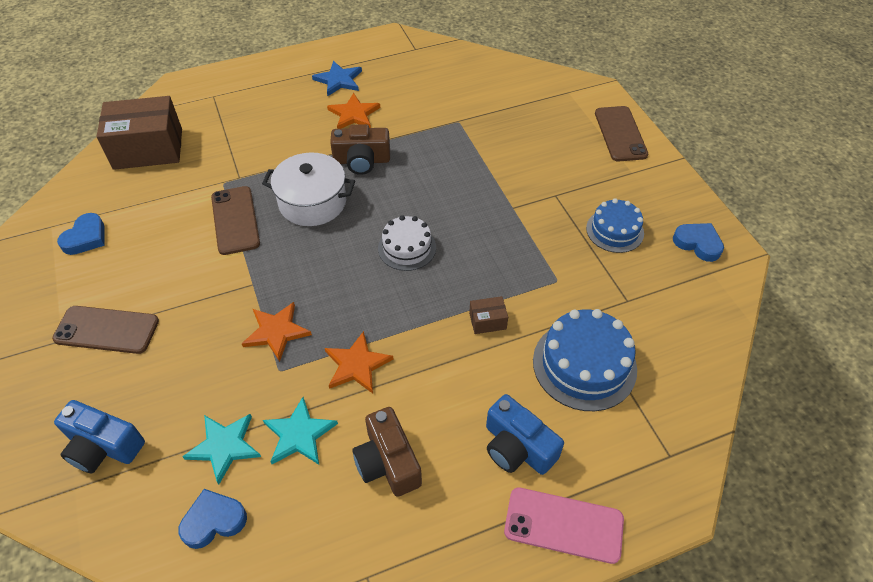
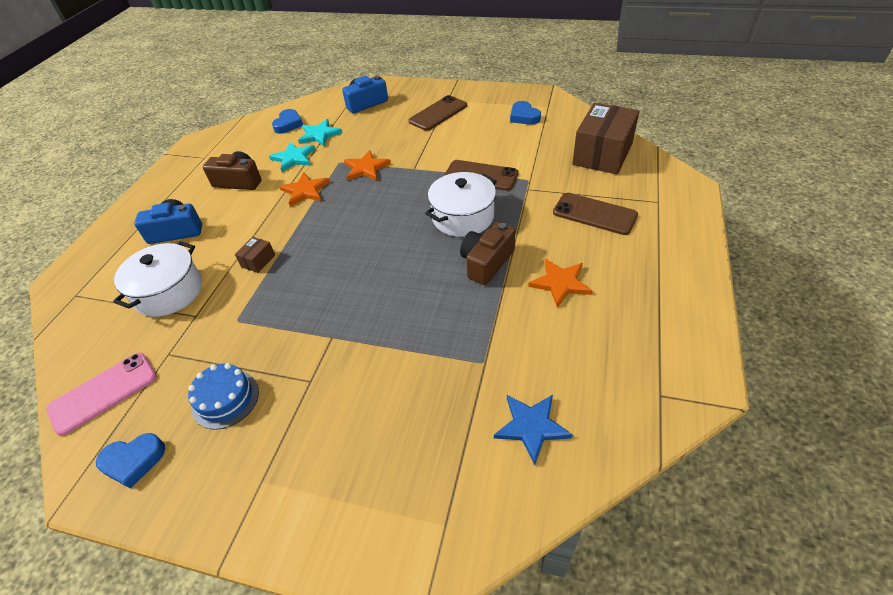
camera: 130 degrees right, 5 degrees down
(338, 80) = (631, 294): blue star -> blue star (531, 426)
(407, 248) = (364, 249): white cake -> none
(563, 525) = (123, 228): pink phone -> pink phone (103, 393)
(584, 364) = (169, 292): blue cake -> white pot
(620, 134) = (321, 523): brown phone -> brown phone (594, 214)

